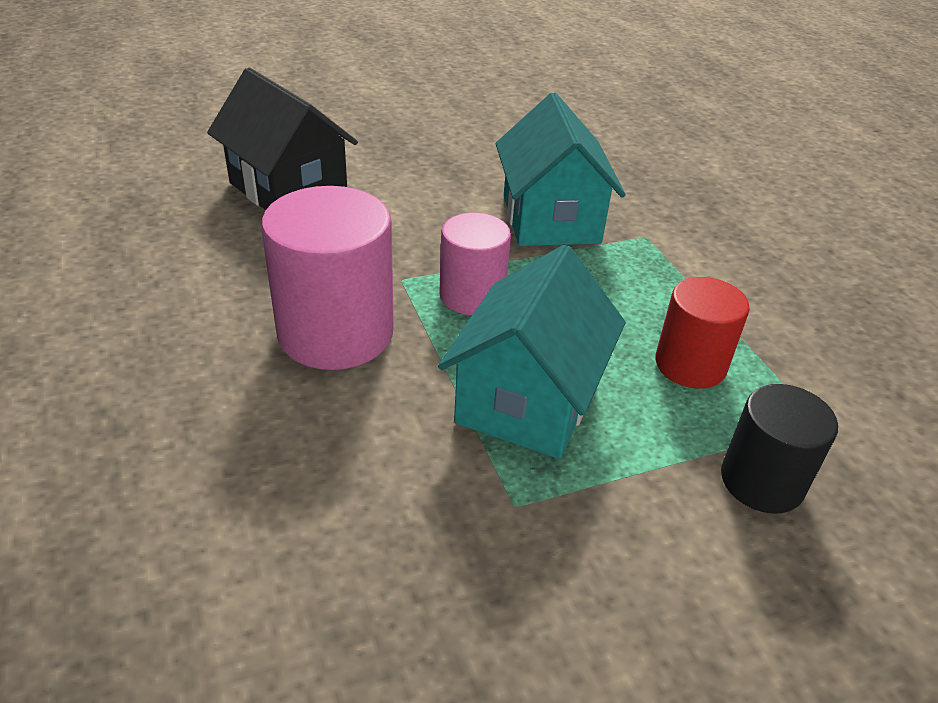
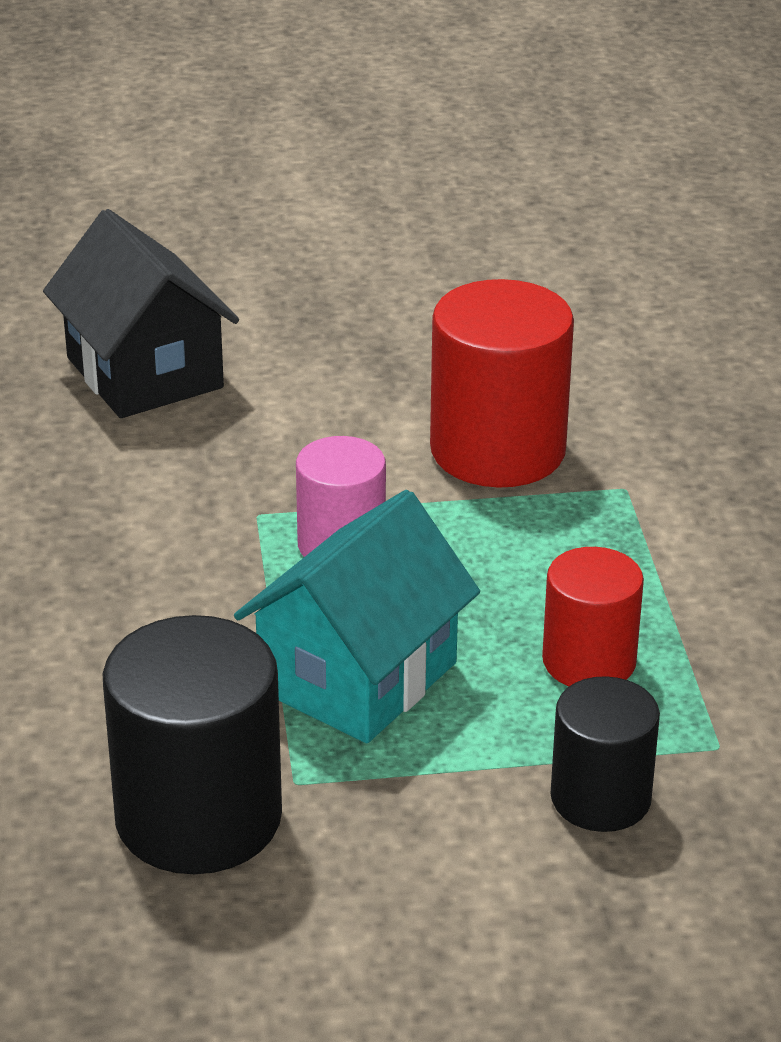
camera: 15 degrees right, 5 degrees down
(336, 333) = (151, 572): pink cylinder -> none
(446, 555) = (198, 818): none -> black cylinder
(550, 219) = (497, 450): turquoise house -> red cylinder

